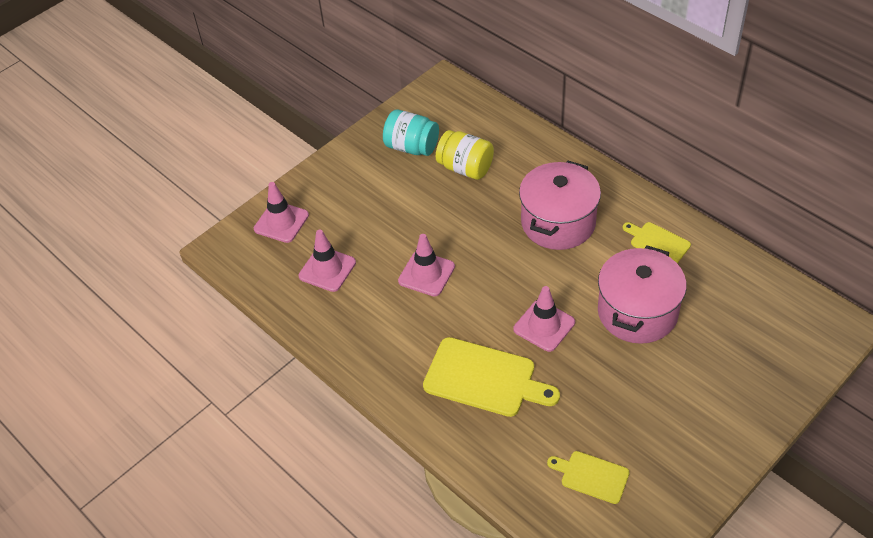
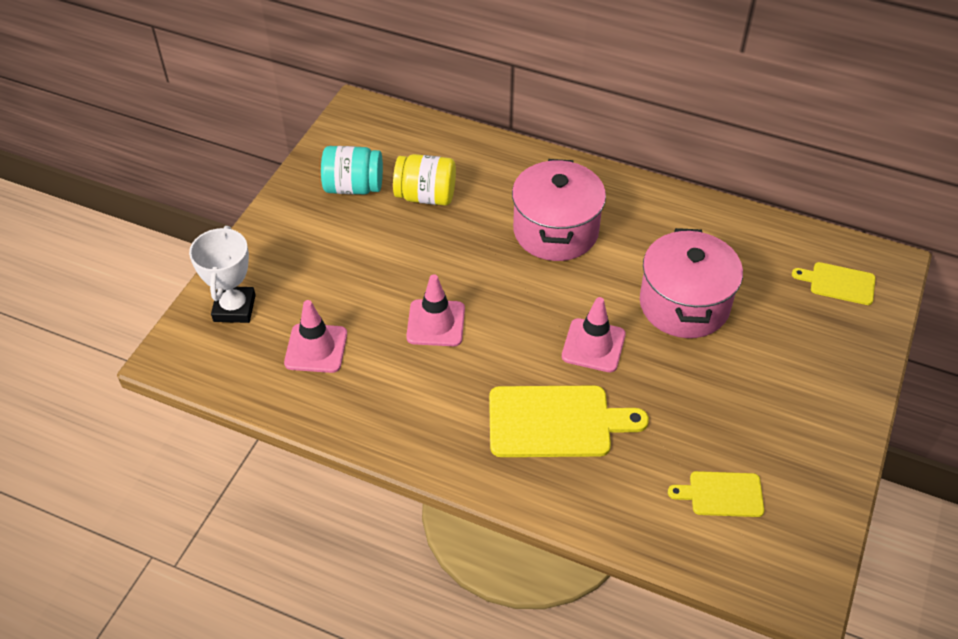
camera: 25 degrees left, 0 degrees up
(281, 222) = (234, 308): pink traffic cone -> white trophy
(657, 242) = (669, 226): yellow cutting board -> yellow cutting board (838, 283)

